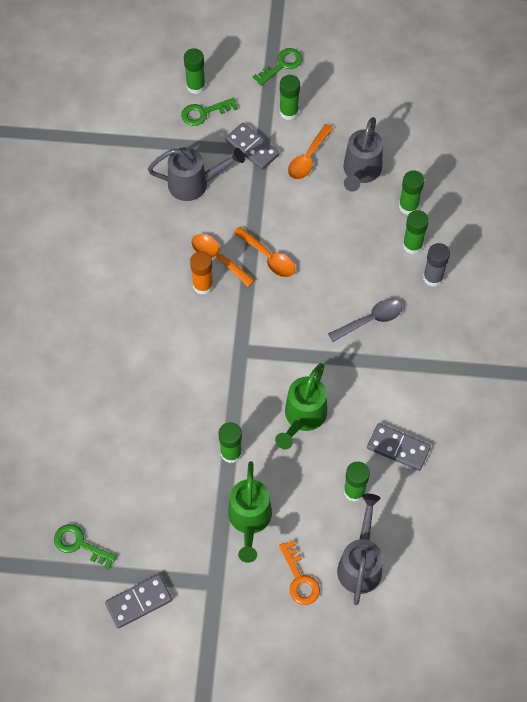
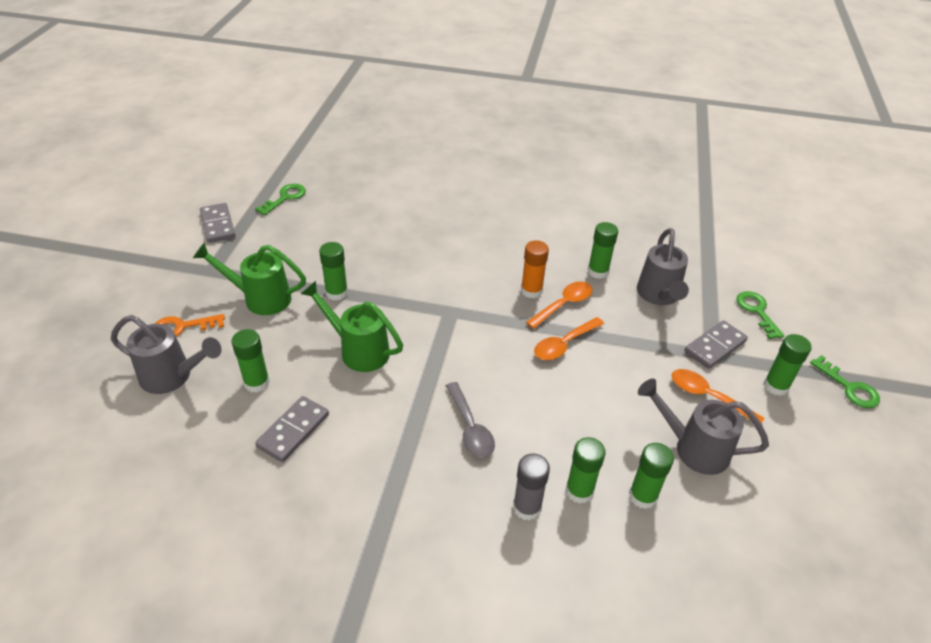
camera: 95 degrees right, 20 degrees down
(195, 86) = (793, 308): green glue stick -> green glue stick (598, 271)

